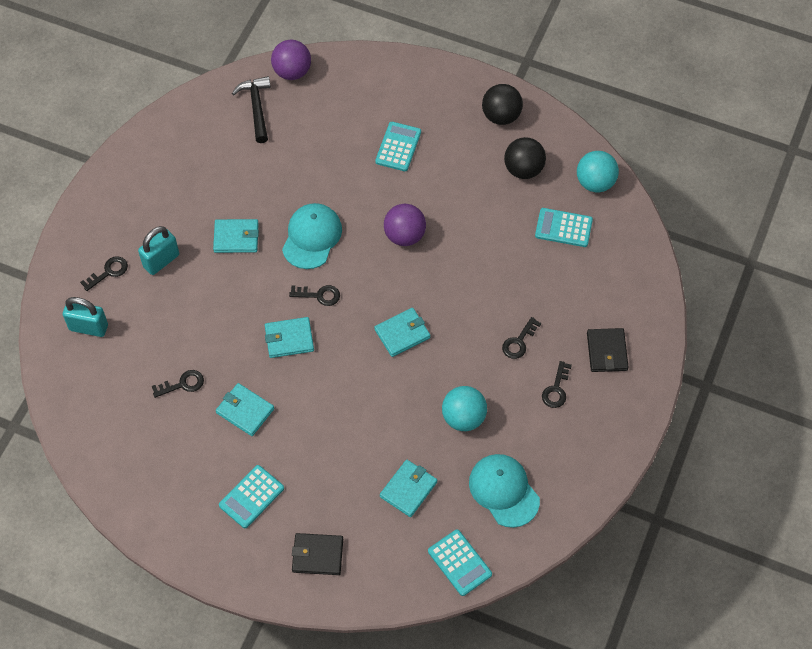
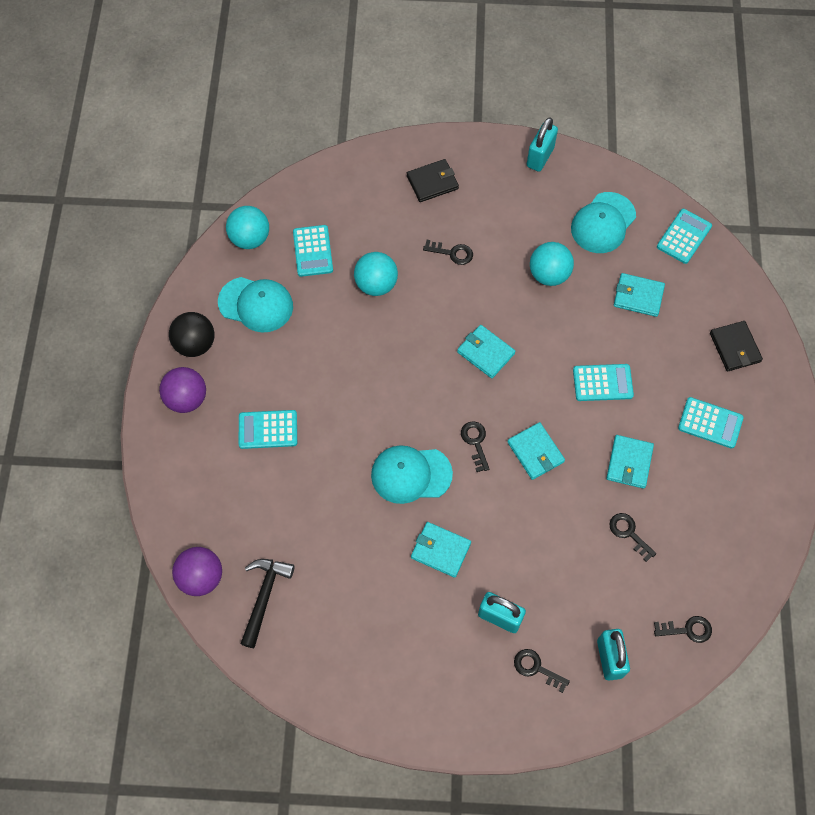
camera: 110 degrees left, 5 degrees up
(236, 237) = (440, 550): turquoise wallet -> turquoise wallet turned 45 degrees counterclockwise
(257, 108) = (264, 597): black hammer -> black hammer turned 135 degrees clockwise
(331, 420) = (602, 383): none -> turquoise calculator
(404, 236) = (375, 387): purple ball -> purple ball (187, 399)
(508, 268) = (376, 284): none -> turquoise ball
(523, 169) = (256, 304): black ball -> turquoise cap
(556, 389) = (487, 211): black key -> black key (687, 630)
(604, 461) = (540, 157): none -> turquoise padlock

